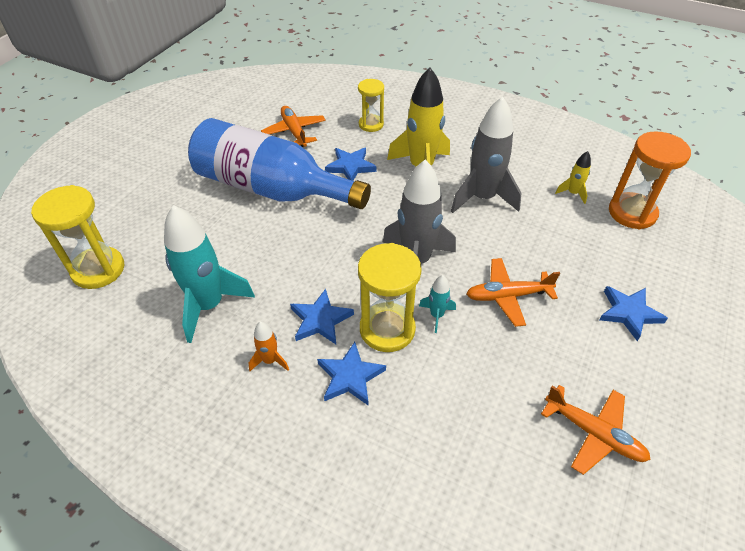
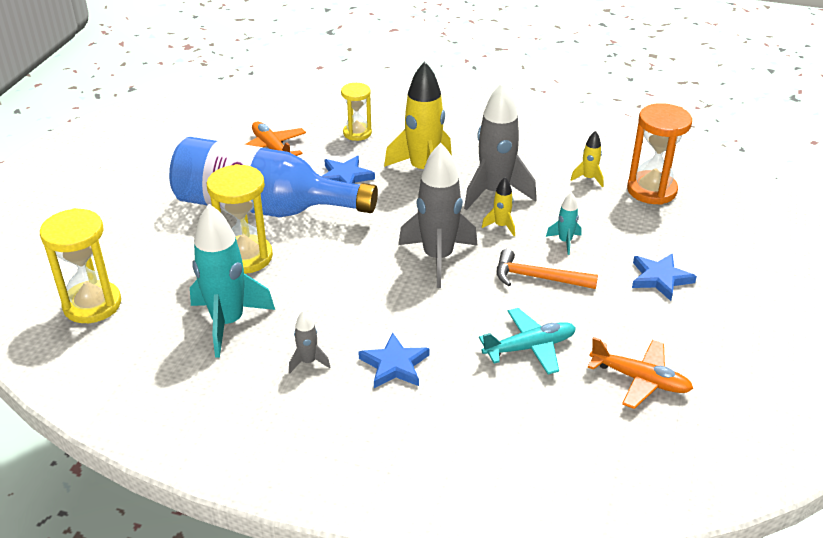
camera: 10 degrees left, 10 degrees down
(270, 360) = (308, 362): orange rocket -> grey rocket
(320, 320) = (351, 321): blue star -> none
(387, 329) = (422, 321): yellow hourglass -> yellow hourglass (245, 257)
(436, 315) = (470, 303): turquoise rocket -> turquoise rocket (565, 241)
(482, 234) = (501, 226): none -> yellow rocket
(486, 376) = (530, 347): none -> turquoise plane
(507, 296) = (538, 278): orange plane -> orange hammer

